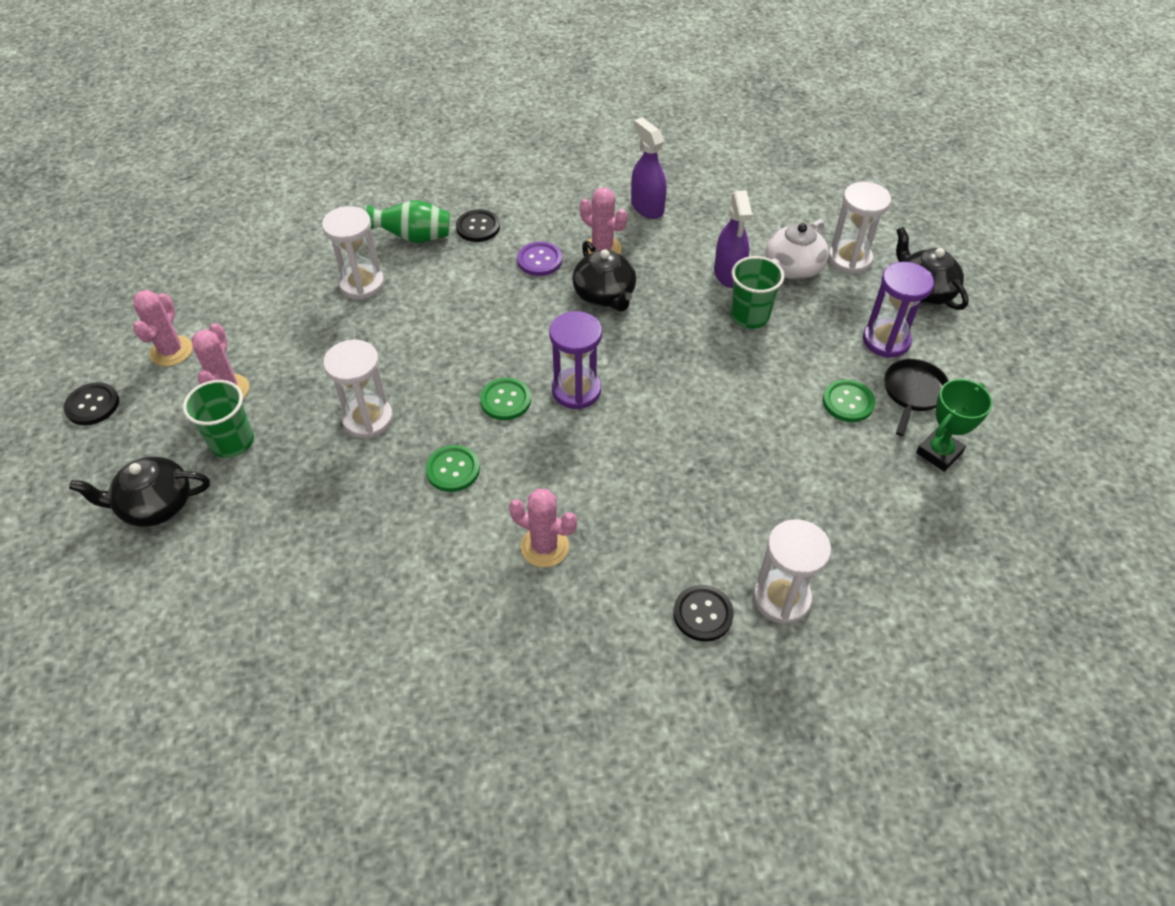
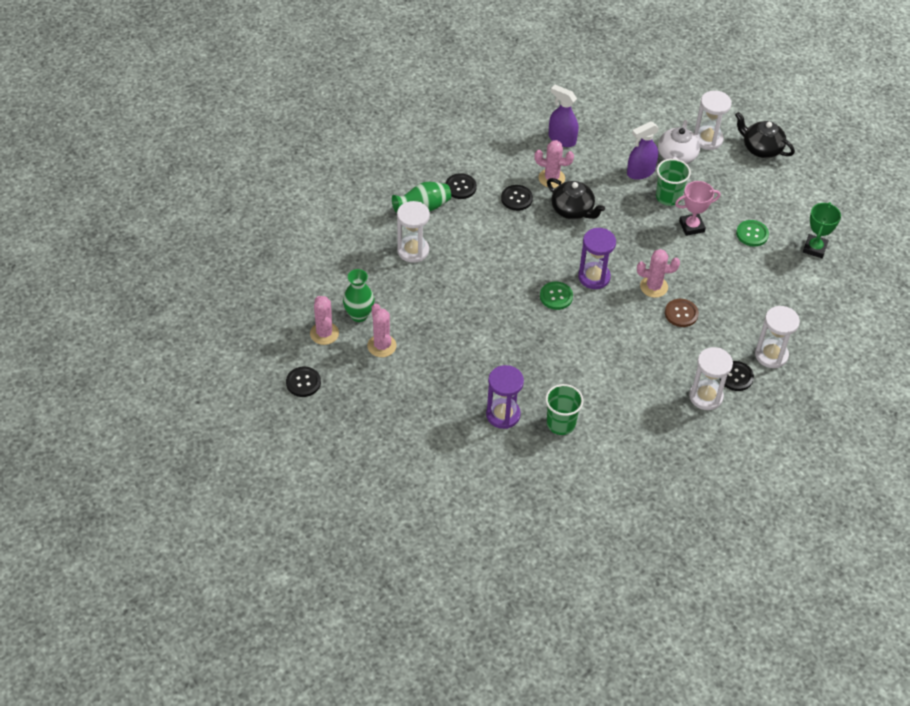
camera: 25 degrees left, 0 degrees up
(155, 505) = (394, 425): black teapot -> none
(232, 342) = (359, 315): none -> green vase
(232, 442) = (410, 375): green cup -> green cup (561, 424)
(368, 419) = (482, 334): white hourglass -> white hourglass (706, 396)
(453, 469) = (553, 347): green button -> none
(539, 260) = (516, 198): purple button -> black button
(544, 546) = (632, 371): pink cactus -> pink cactus (653, 287)
(672, 484) = (681, 314): none -> brown button
(729, 274) = (640, 172): purple spray bottle -> purple spray bottle turned 90 degrees clockwise
(761, 365) = (691, 226): none -> pink trophy
(886, 340) = (755, 188): purple hourglass -> purple hourglass (503, 414)
(913, 393) = (785, 217): black pan -> none

